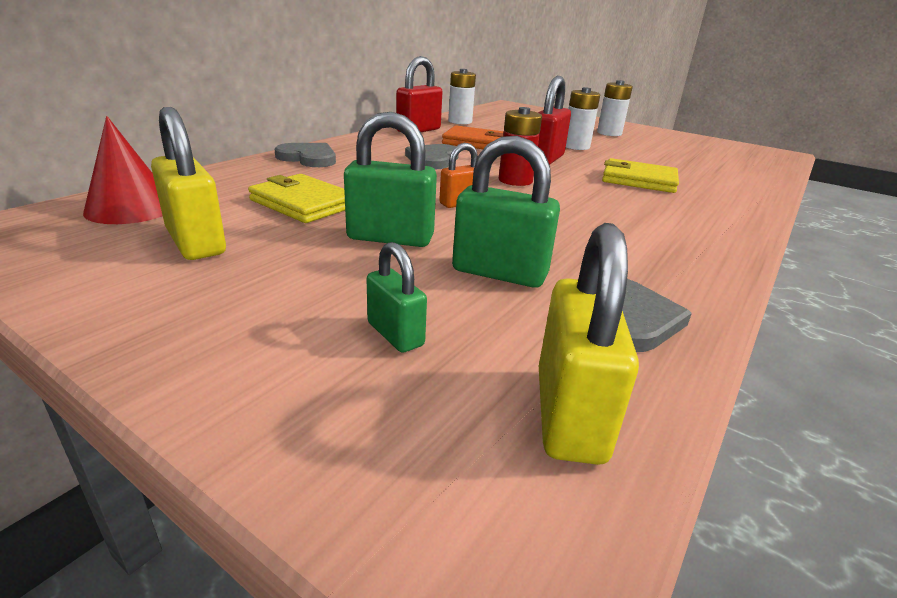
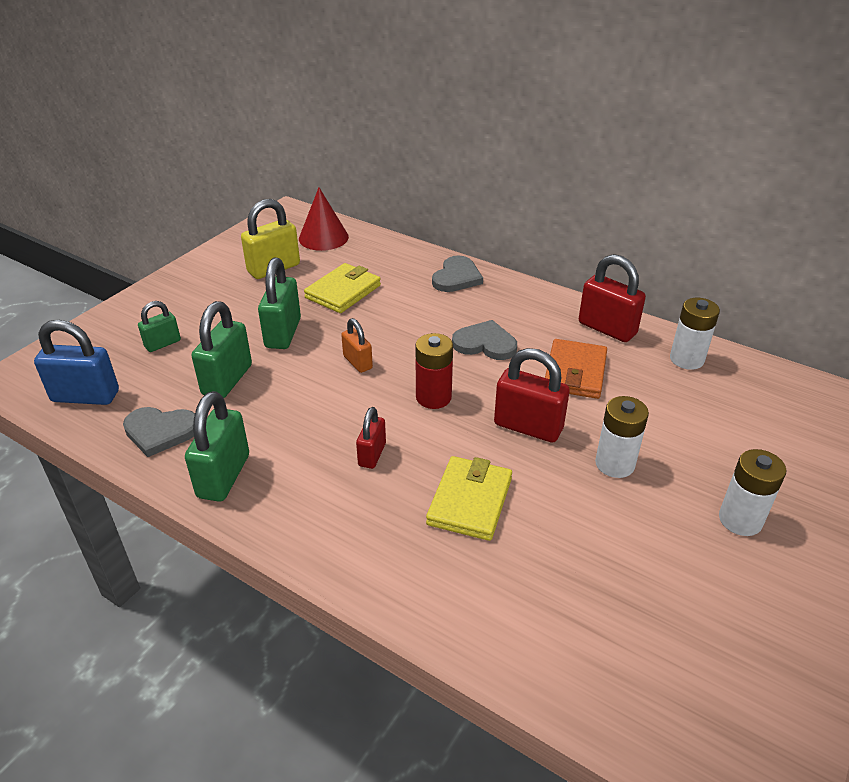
camera: 90 degrees right, 10 degrees up
(569, 414) = (85, 396): yellow padlock -> blue padlock
(605, 205) = (372, 454): none -> red padlock
(683, 271) = (224, 476): none -> green padlock

